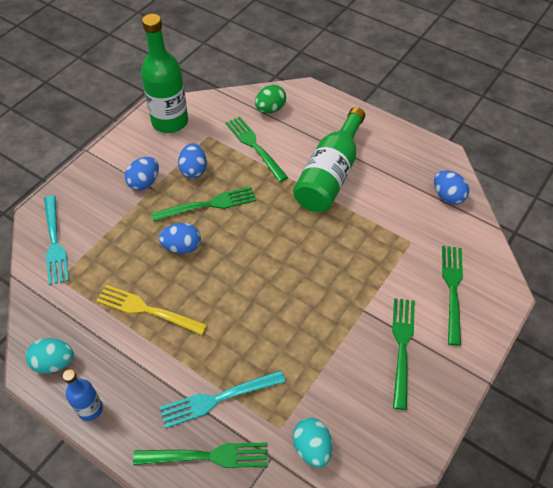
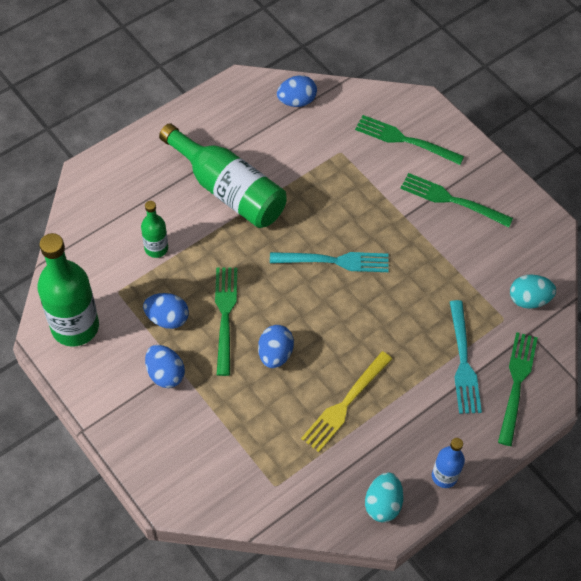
camera: 75 degrees left, 5 degrees up
(55, 242) = (221, 485): turquoise fork -> turquoise fork (334, 261)
(254, 146) = (156, 248): green fork -> green bottle
(270, 109) = (102, 216): green egg -> none

